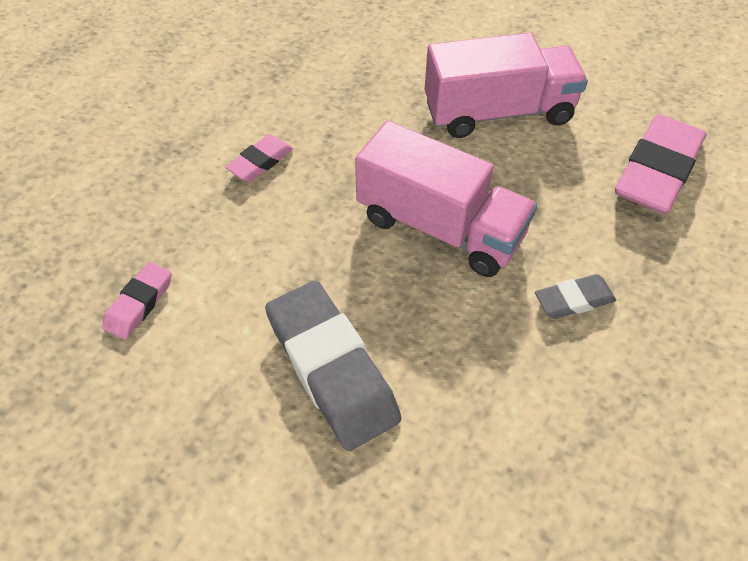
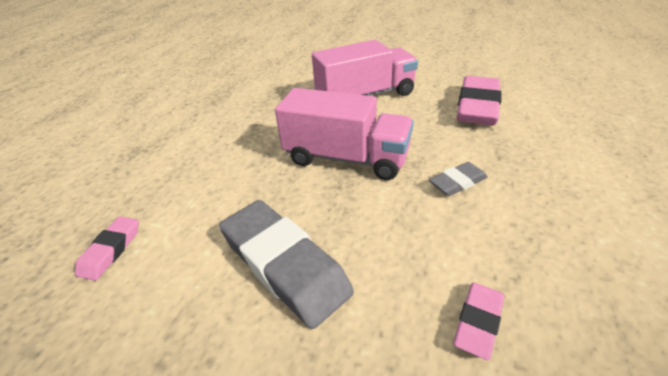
camera: 10 degrees left, 15 degrees down
(260, 162) = (208, 145): pink eraser -> pink eraser (478, 321)

